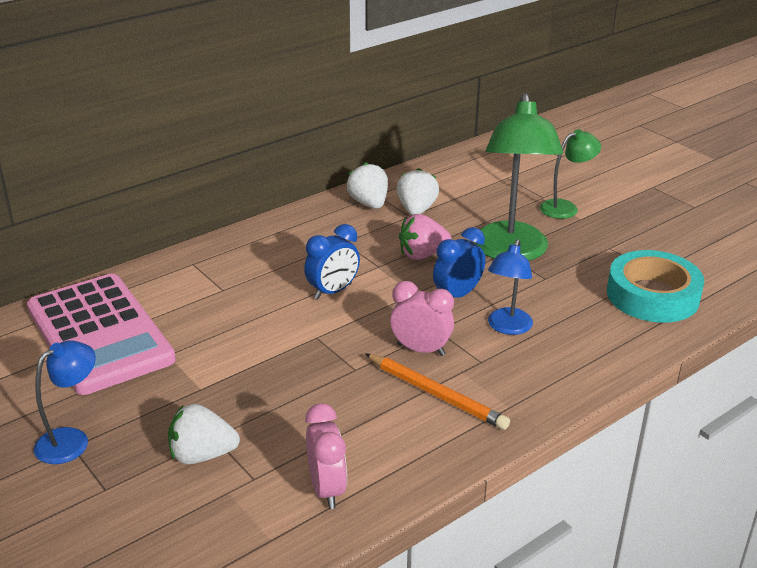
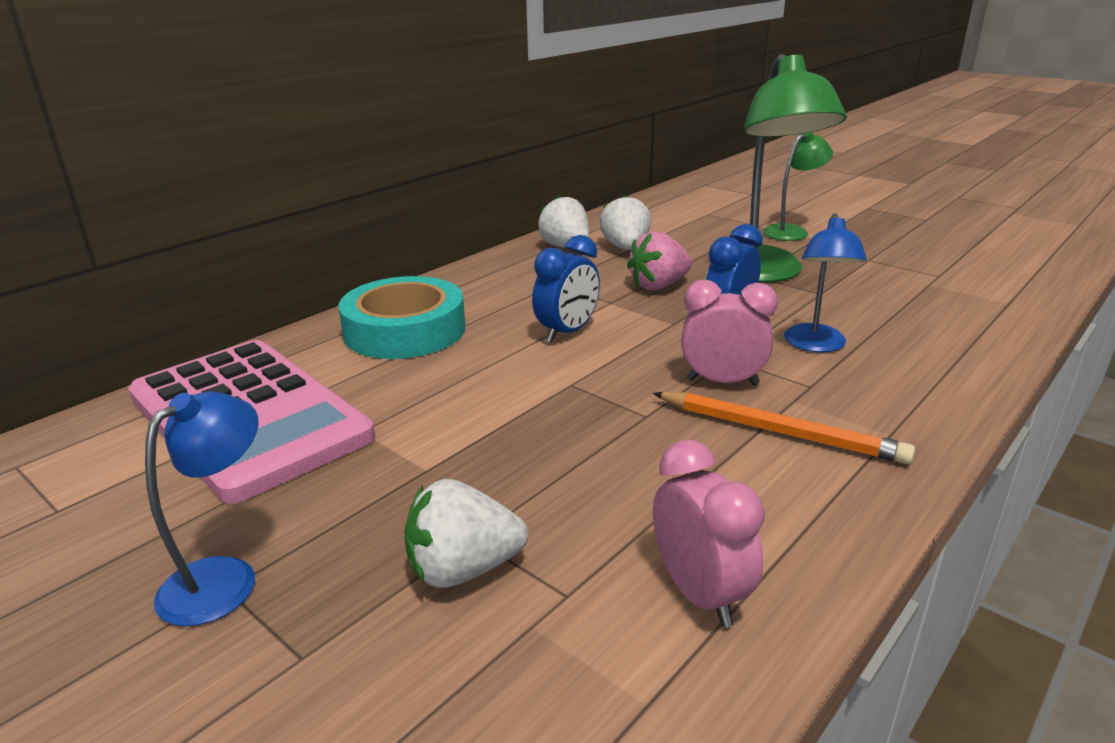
camera: 10 degrees left, 5 degrees down
(652, 295) = (958, 296): turquoise tape -> turquoise tape (405, 330)

